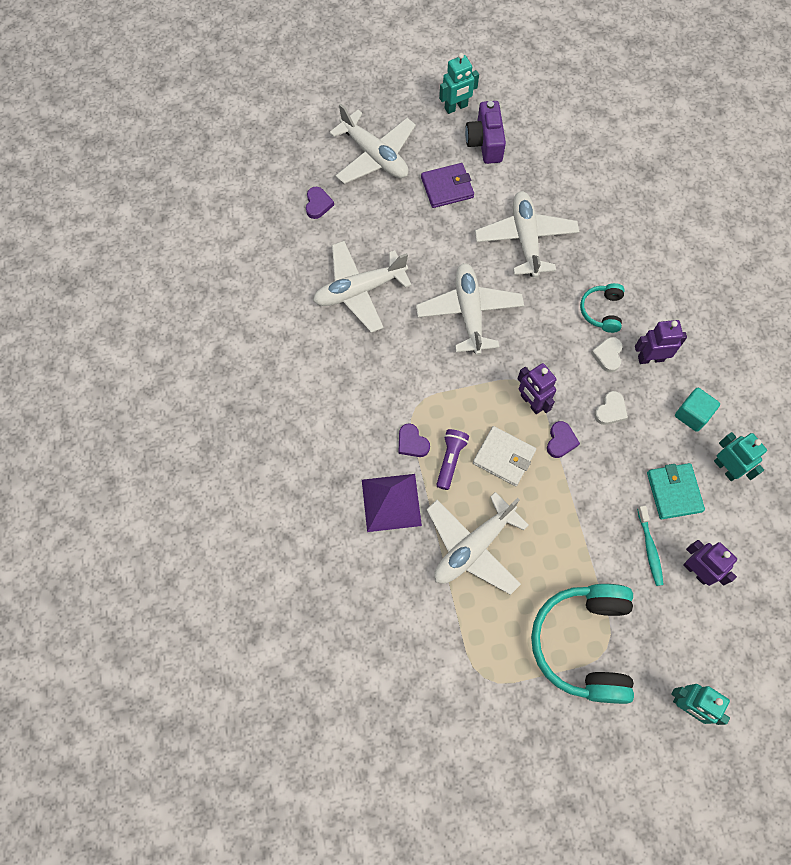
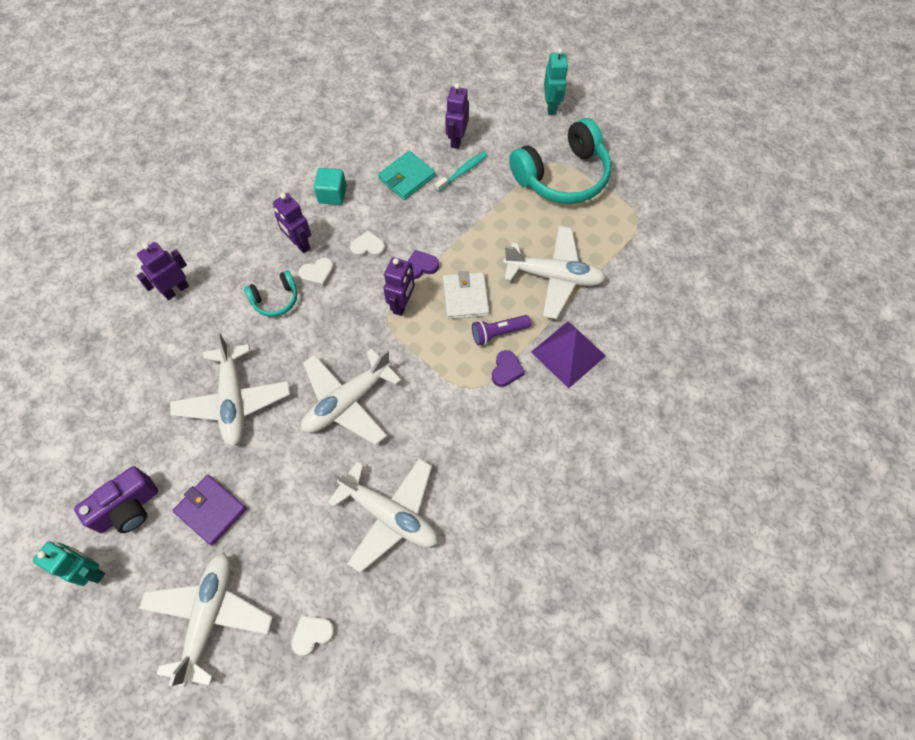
camera: 125 degrees left, 5 degrees down
(318, 204) = (312, 634): purple heart -> white heart
(525, 239) = (233, 400): white plane -> white plane turned 60 degrees counterclockwise
(659, 246) = (176, 290): none -> purple robot
(726, 468) = (363, 156): turquoise robot -> none

